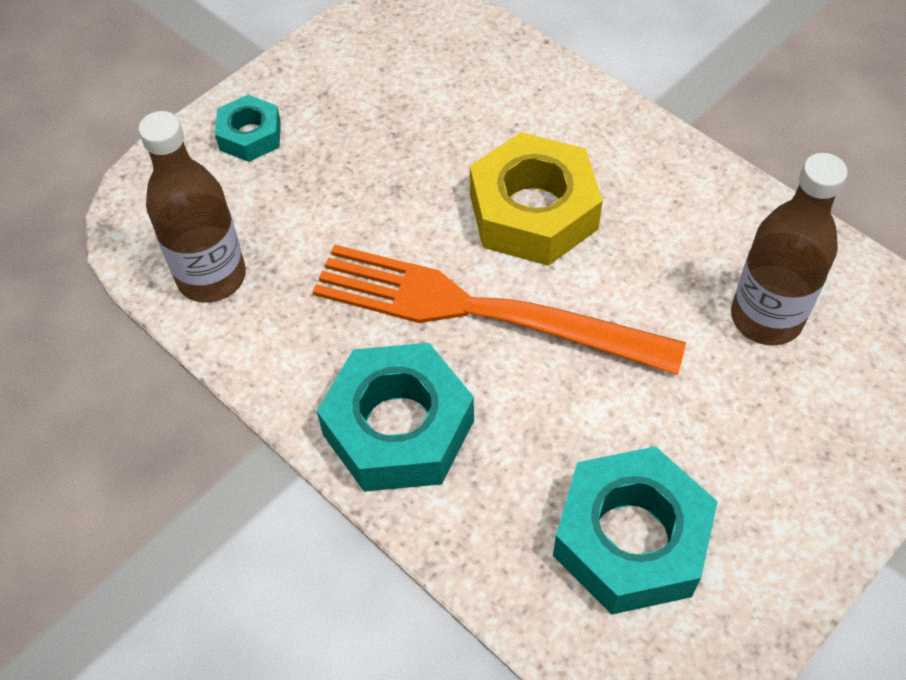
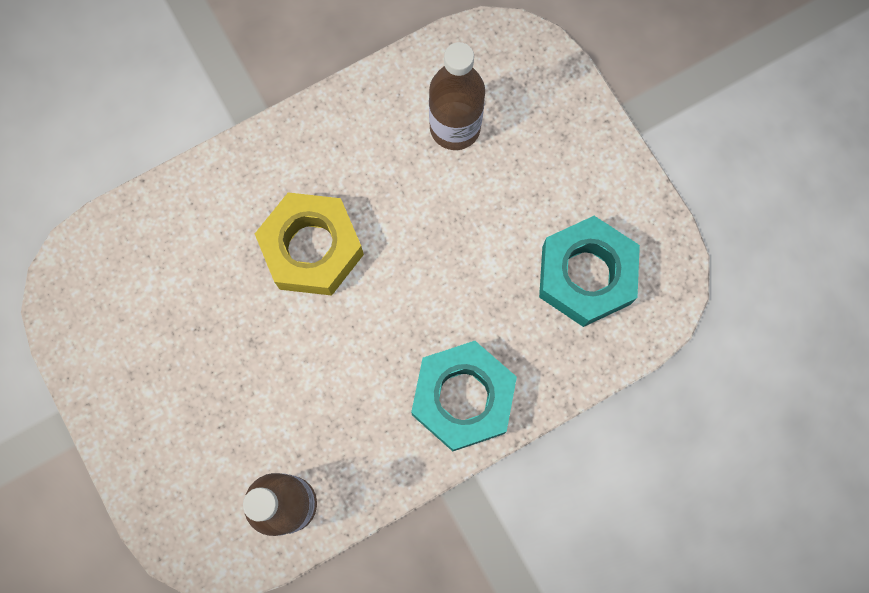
camera: 75 degrees left, 20 degrees up
(250, 135) = (155, 444): turquoise nut -> none
(481, 311) = (387, 313): orange fork -> none

